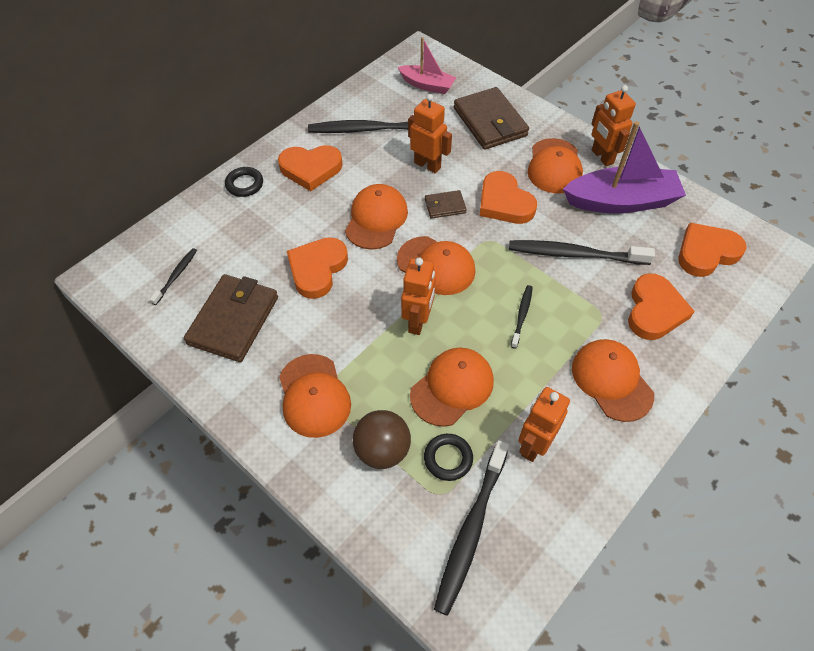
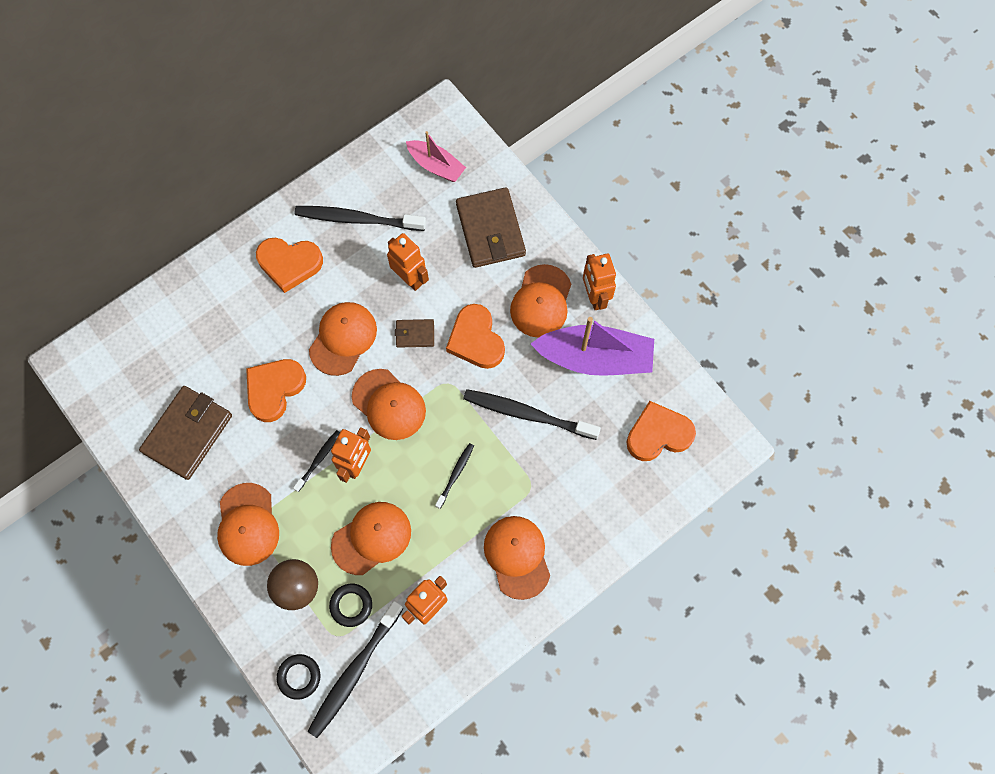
camera: 10 degrees right, 15 degrees up
(176, 276) = (140, 374): black toothbrush -> black toothbrush (319, 459)
(244, 184) = (220, 273): black ring -> black ring (299, 677)
(654, 310) = (582, 491): orange heart -> none

